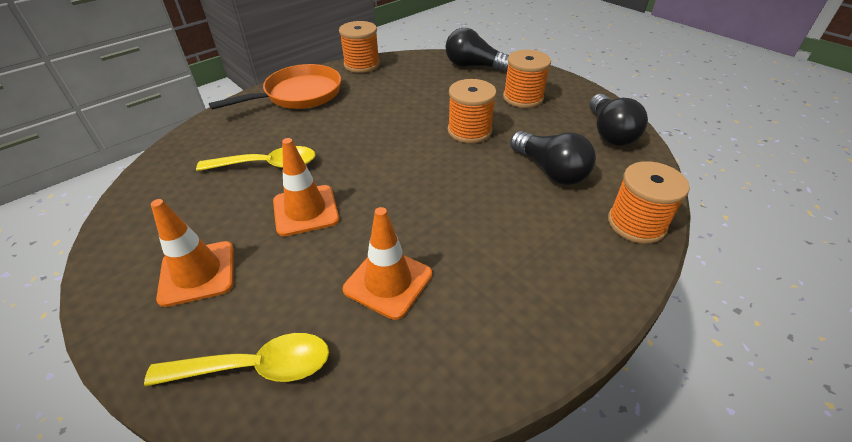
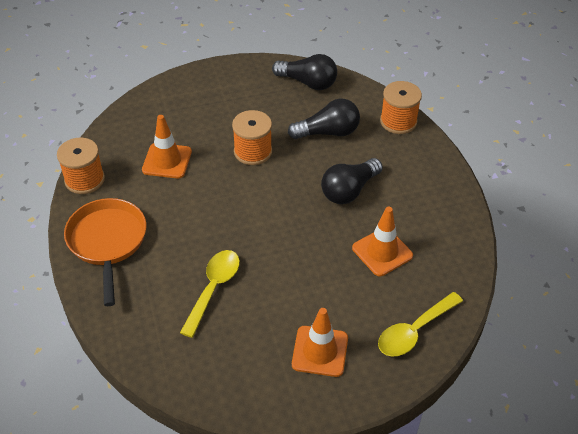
camera: 65 degrees left, 5 degrees up
(255, 367) = (414, 331): yellow spoon -> yellow spoon turned 150 degrees counterclockwise
(305, 210) = (288, 276): orange traffic cone -> orange traffic cone (167, 161)
(473, 66) = (155, 107): black light bulb -> black light bulb (349, 190)
(523, 98) = (230, 102): orange spool -> none

